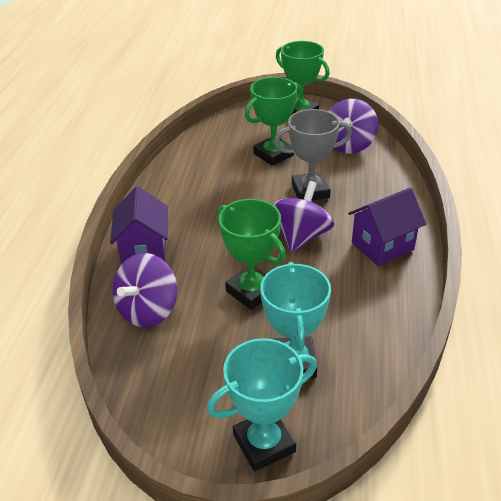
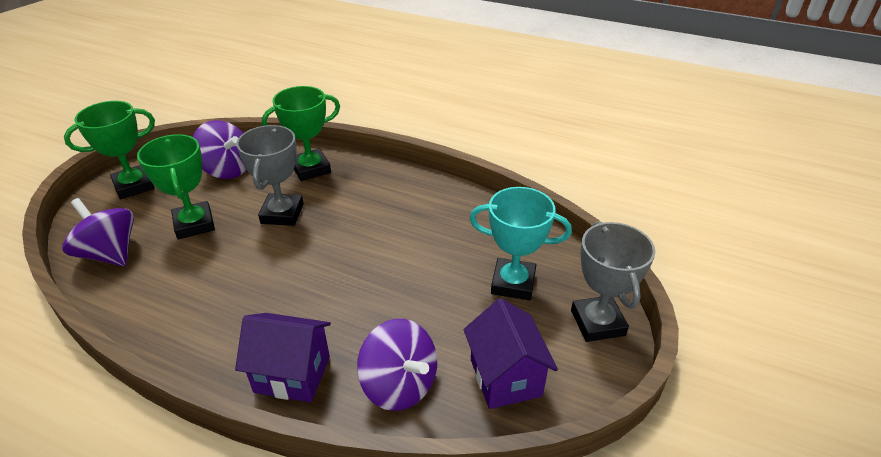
camera: 75 degrees left, 0 degrees up
(251, 291) = (409, 291): green trophy -> green trophy (311, 169)
(264, 443) = (597, 323): turquoise trophy -> grey trophy
(301, 236) = (349, 237): purple spinning top -> purple spinning top (110, 253)
(382, 246) = (393, 192): purple house -> purple house (505, 377)

